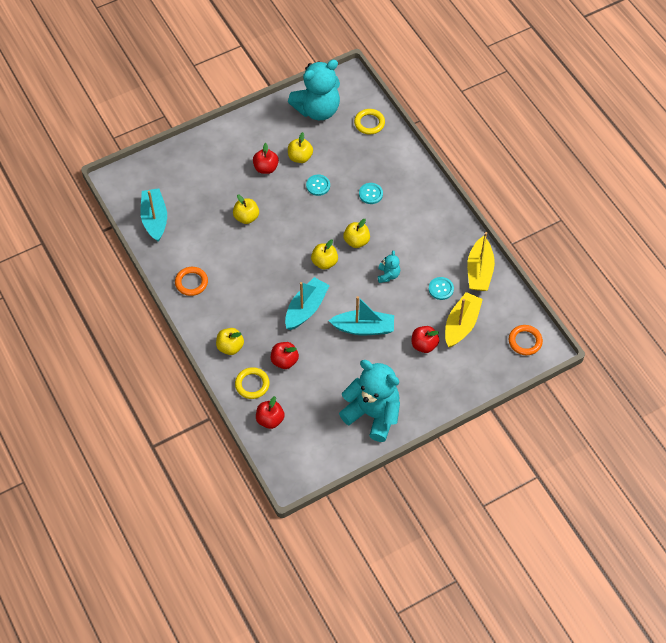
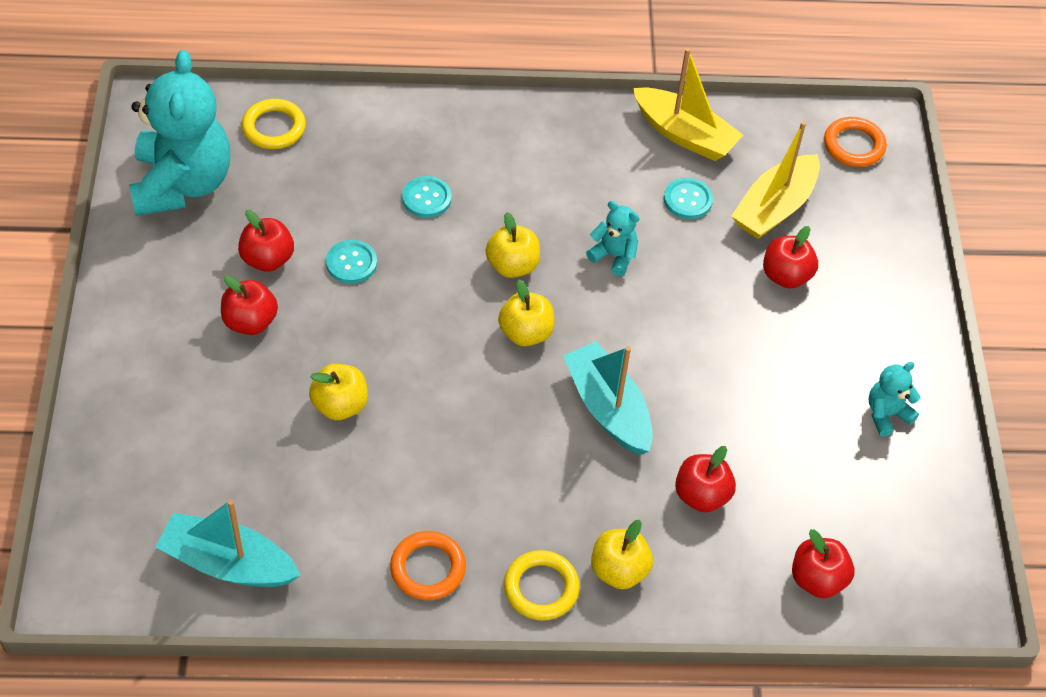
camera: 65 degrees left, 5 degrees down
(252, 384) = (724, 573): yellow ring -> yellow ring (541, 588)
(300, 157) = (267, 259): yellow apple -> red apple
(363, 328) = (702, 343): turquoise boat -> none
(373, 414) = (886, 414): turquoise teddy bear -> turquoise teddy bear, size x0.44
(461, 324) = (774, 208): yellow boat -> yellow boat turned 105 degrees counterclockwise

